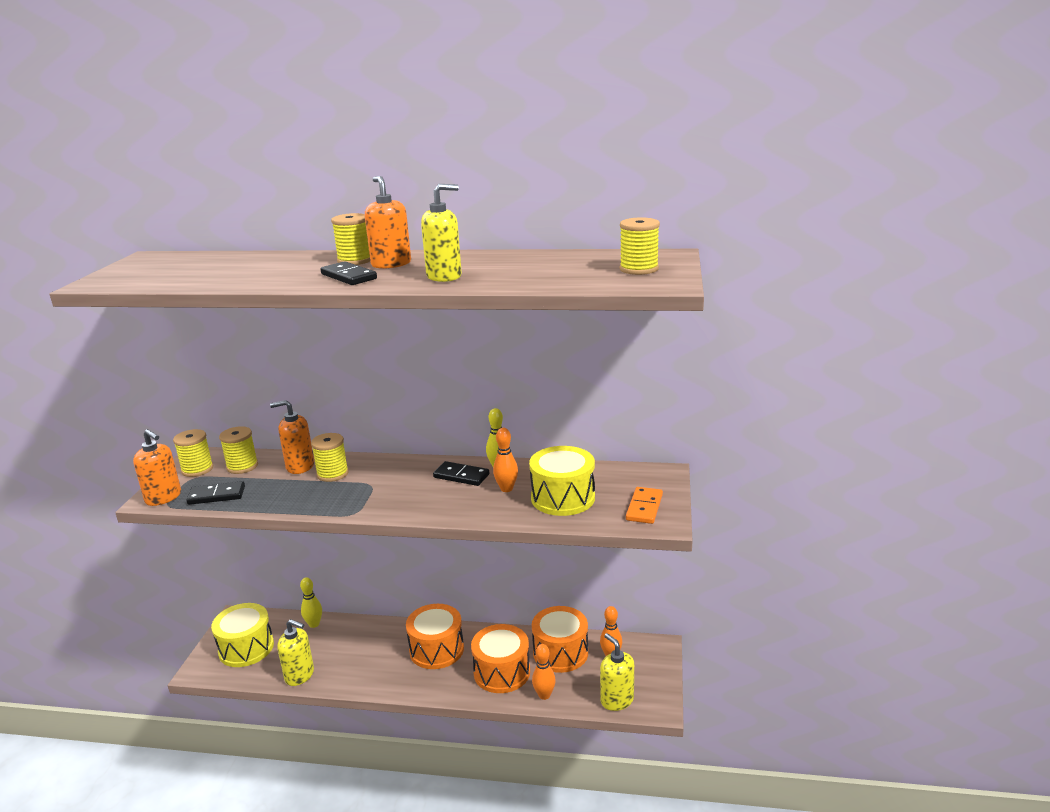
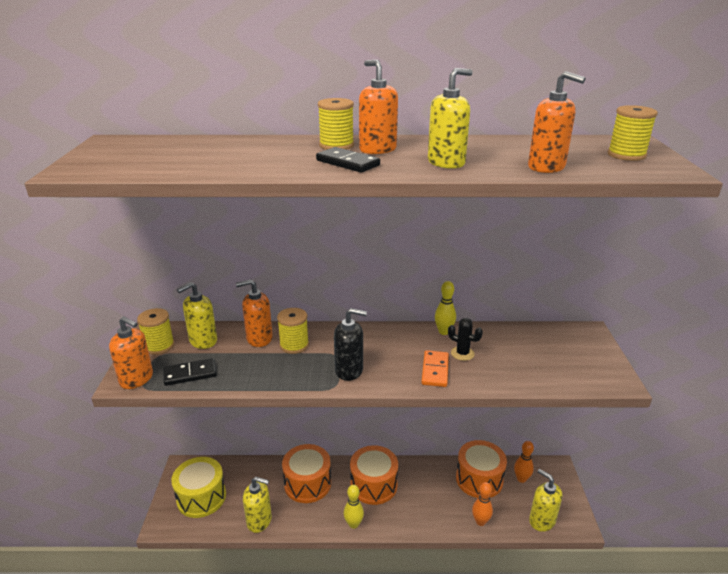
camera: 10 degrees left, 5 degrees up
(242, 466) = (203, 341): yellow spool -> yellow soap dispenser
(314, 624) = (257, 468): yellow bowling pin -> yellow bowling pin (353, 524)
(377, 499) = (349, 370): none -> black soap dispenser
(461, 476) = (415, 342): black domino -> none
(502, 672) = (437, 502): orange drum -> orange drum (307, 483)
(506, 489) = (462, 353): orange bowling pin -> black cactus
(539, 281) = (546, 167): none -> orange soap dispenser
(563, 498) = (517, 360): yellow drum -> none
(644, 507) = (593, 367): orange domino -> orange domino (435, 370)

